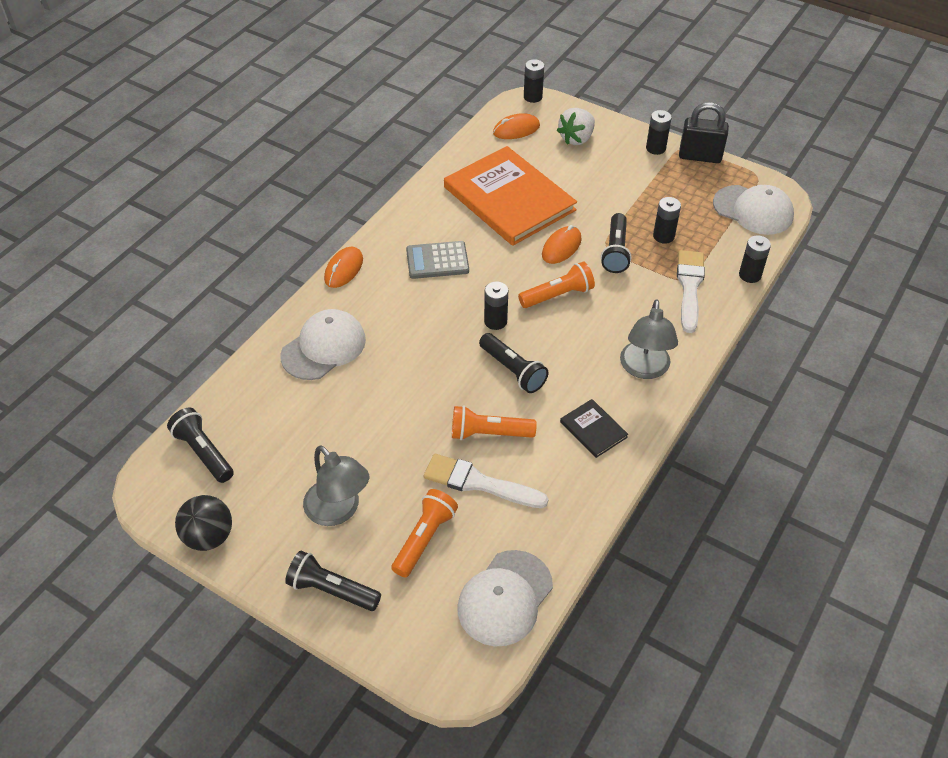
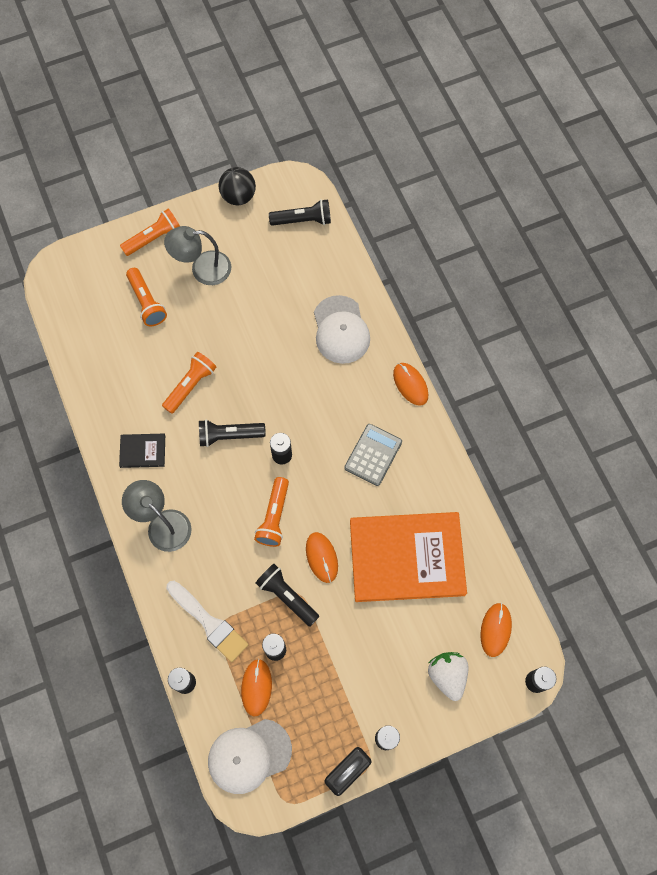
camera: 125 degrees right, 20 degrees up
(332, 590) = (153, 238): black flashlight -> orange flashlight
(479, 483) = (159, 355): white brush -> none
(505, 598) = (76, 320): white cap -> none
(703, 232) = (256, 687): none -> orange mouse

